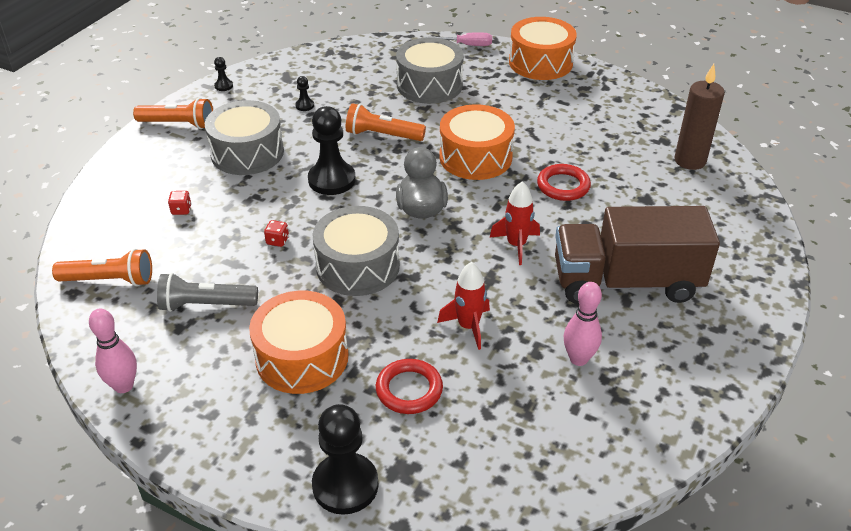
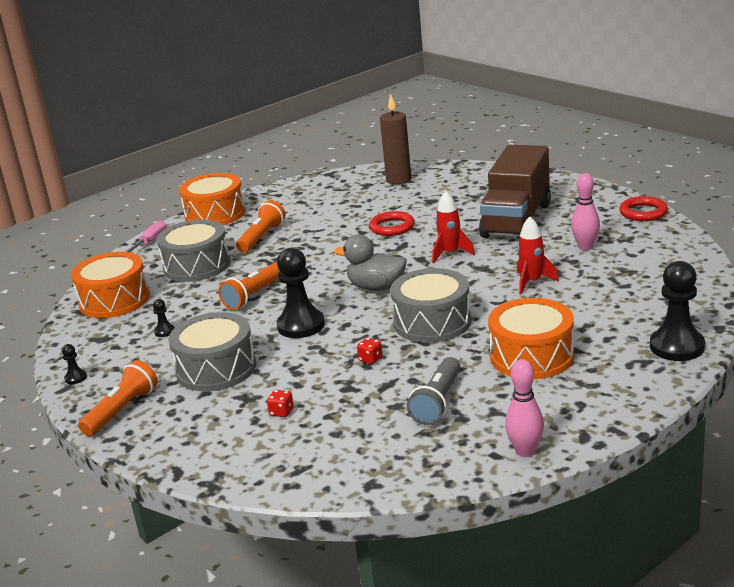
camera: 65 degrees left, 15 degrees down
(109, 280) = (366, 459): orange flashlight -> orange flashlight (262, 237)
(409, 390) = (589, 312): red ring -> red ring (643, 212)
(475, 157) = (325, 257): orange drum -> orange drum (114, 300)

